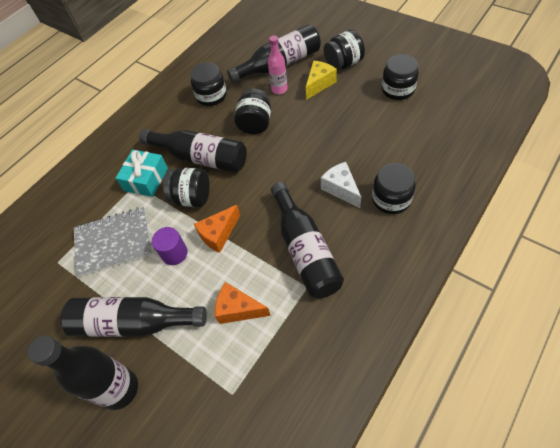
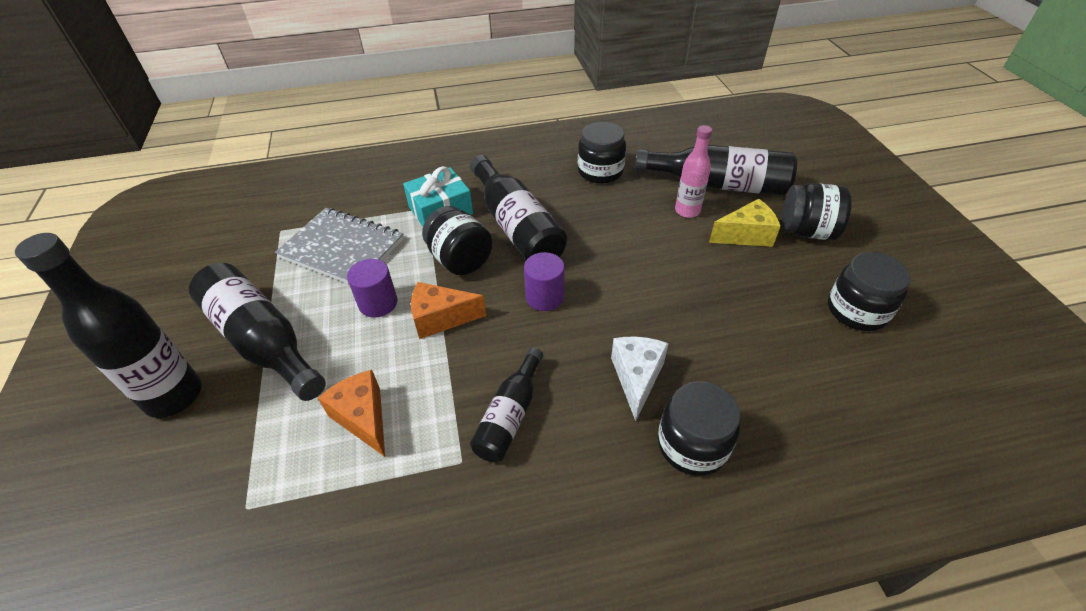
camera: 35 degrees right, 10 degrees down
(255, 124) = (616, 230): black jar -> none
(258, 184) = (544, 297): none -> purple cylinder
(305, 250) = (510, 415): black bottle -> black bottle, size x0.59

